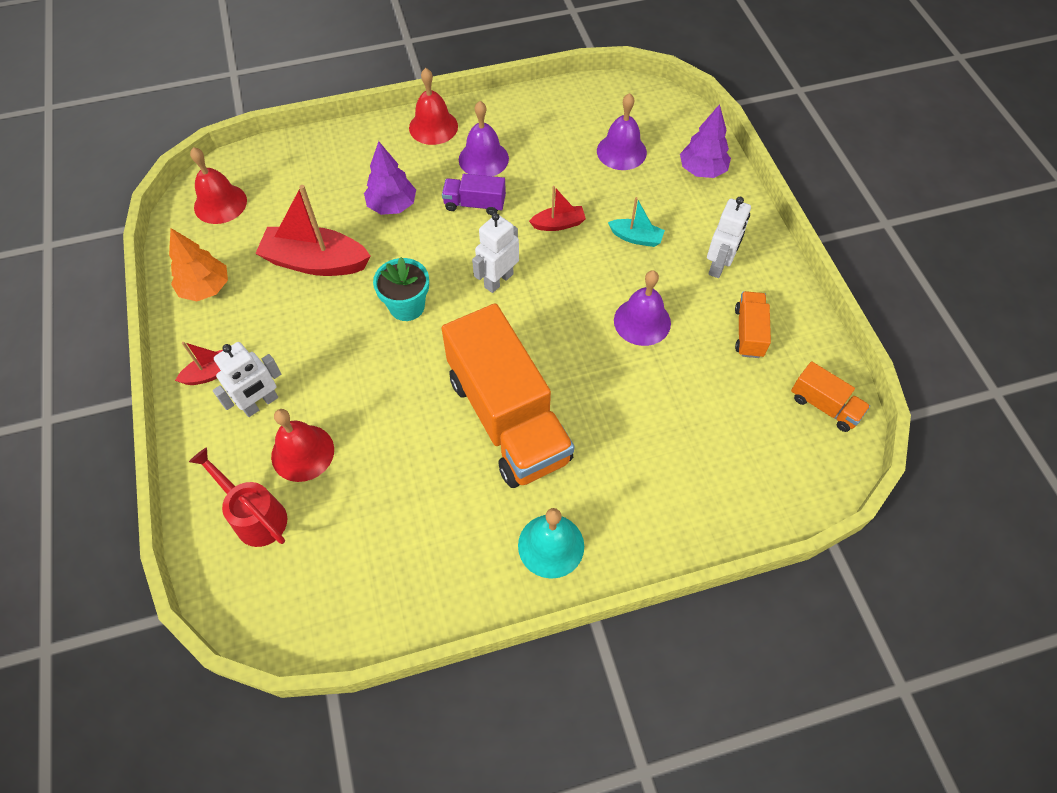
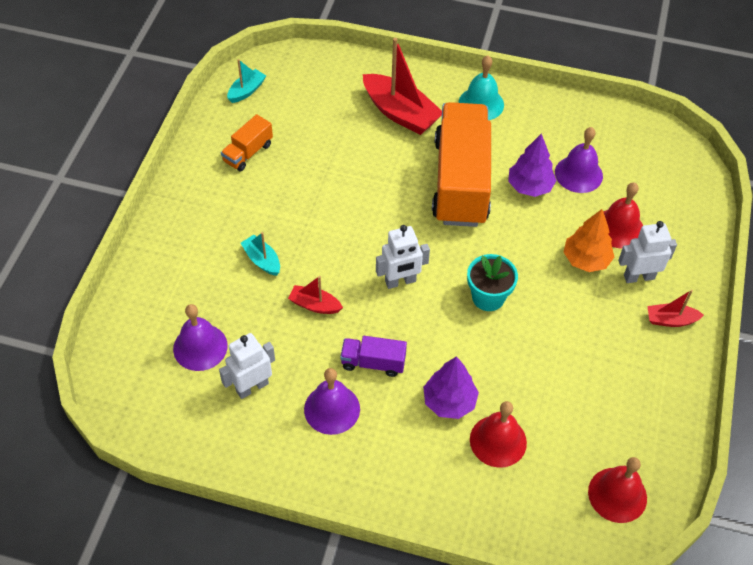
camera: 150 degrees left, 5 degrees down
(206, 288) = (657, 402): orange tree -> orange tree (586, 260)
(255, 516) = (666, 204): red watering can -> none
(316, 262) = (547, 378): red boat -> red boat (400, 113)
(433, 127) = (355, 477): red bell -> red bell (498, 441)
(474, 204) = (373, 363): purple truck -> purple truck turned 150 degrees clockwise
(642, 321) = (315, 196): purple bell -> purple bell (578, 174)
(702, 170) = (150, 290): purple tree -> purple tree (530, 186)
(718, 265) = (220, 206): white robot -> white robot (252, 387)
(824, 406) = (246, 91): orange truck -> turquoise boat

